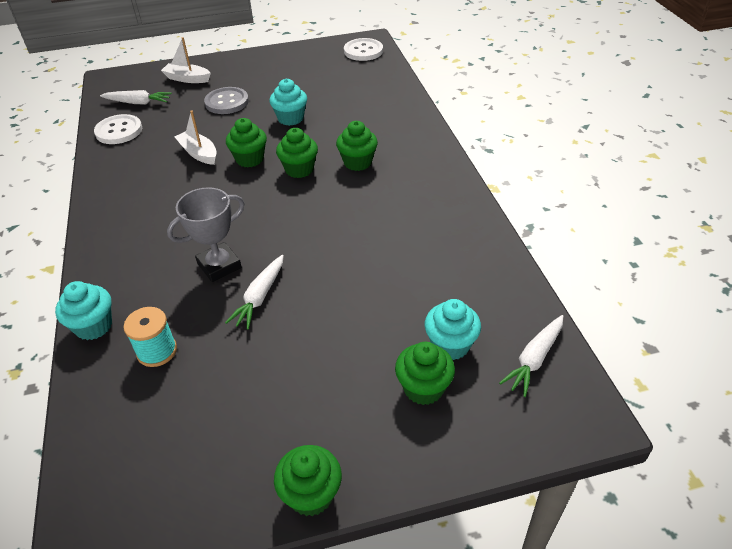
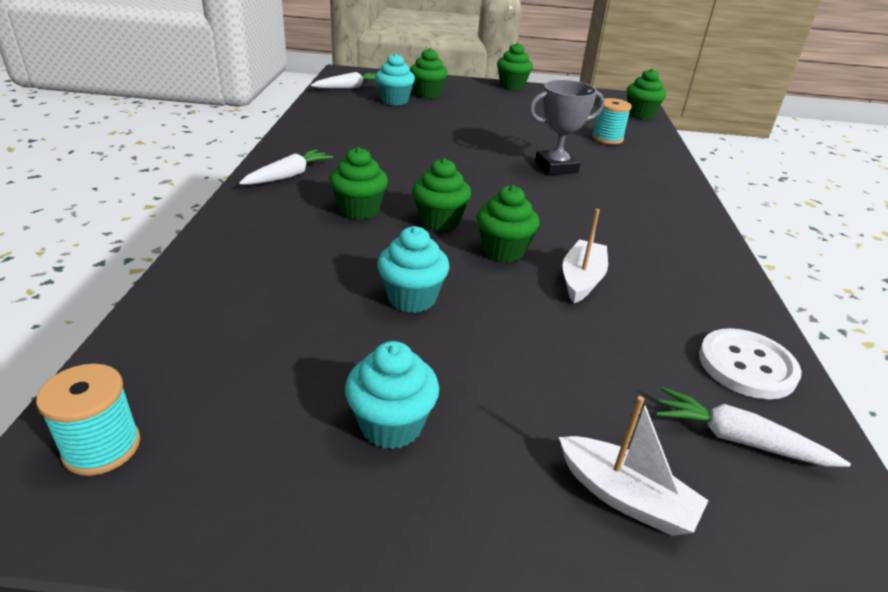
camera: 165 degrees left, 10 degrees down
(89, 461) = (640, 114): none -> green cupcake
(94, 326) = (665, 159): turquoise cupcake -> turquoise cupcake (391, 425)
(199, 153) = (581, 279): white boat -> white boat turned 135 degrees counterclockwise
(227, 102) = (524, 374): grey button -> none
(259, 297) = (522, 144): white carrot -> white carrot (288, 176)
(363, 51) = (102, 447): white button -> turquoise spool

